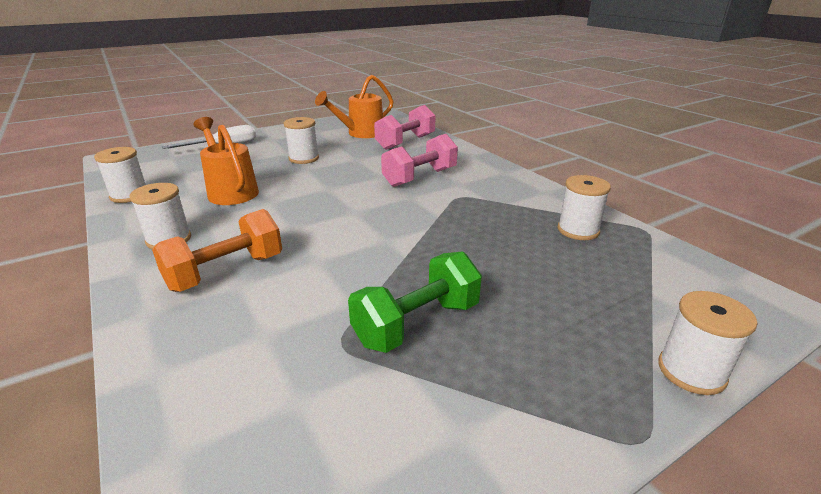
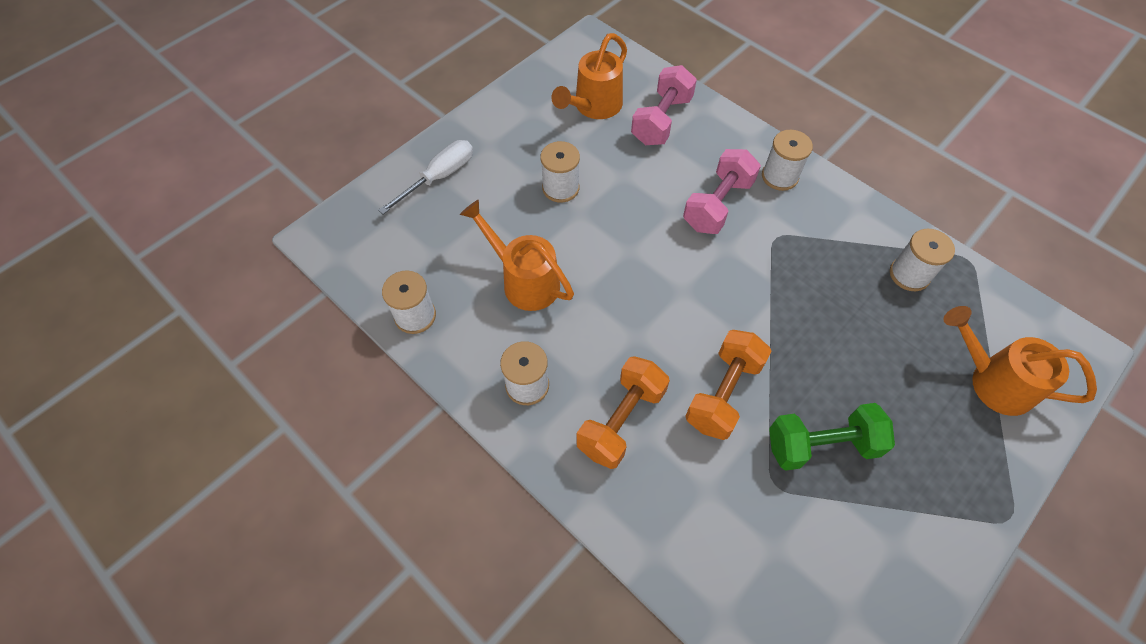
camera: 15 degrees left, 30 degrees up
(339, 271) = (723, 393): none -> orange dumbbell
(417, 324) = (821, 445): green dumbbell -> green dumbbell turned 45 degrees clockwise
(650, 311) = (993, 382): none -> orange watering can
(691, 371) = (1031, 444): white spool -> white spool (779, 176)

